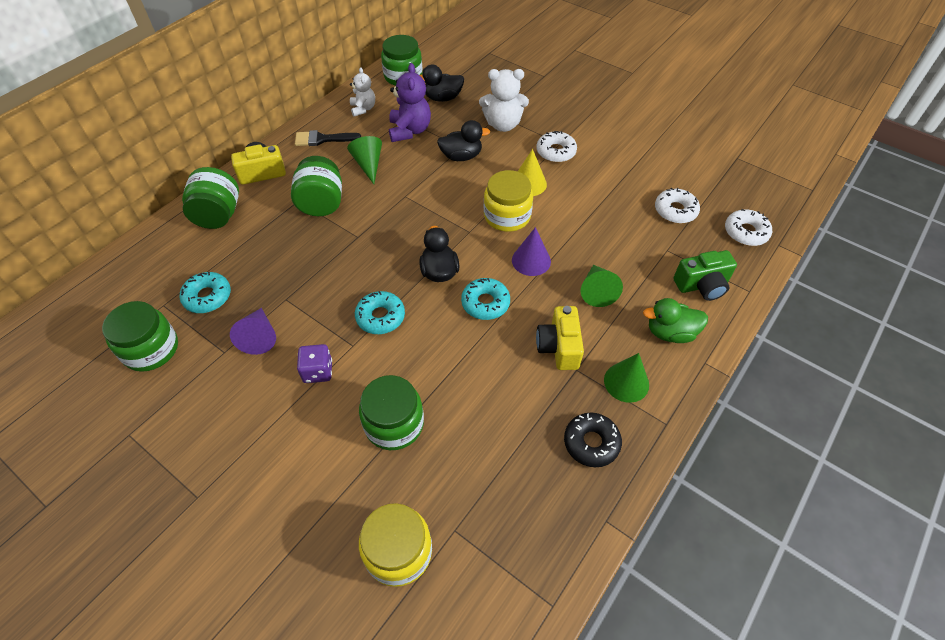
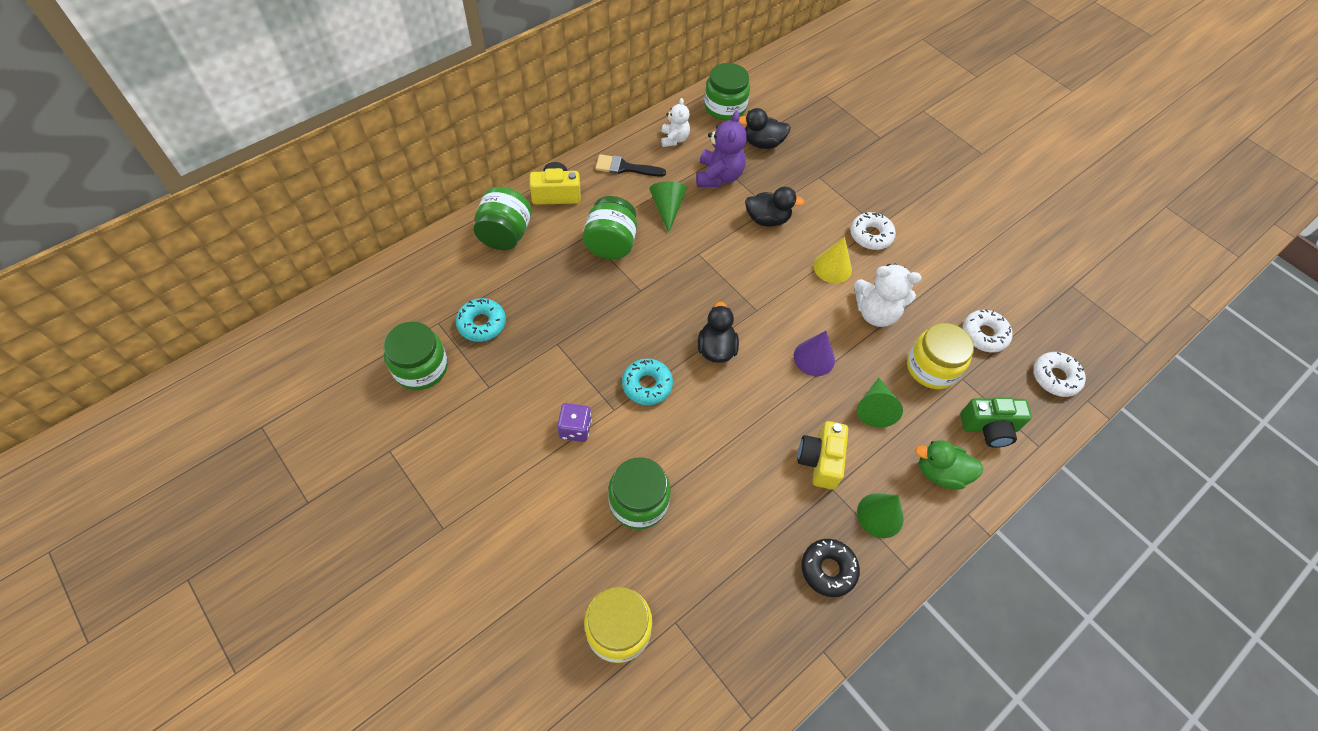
camera: 10 degrees right, 5 degrees up
(259, 337) = (525, 379): purple cone -> none
(485, 303) = (756, 395): turquoise donut -> none
(503, 124) = (821, 190): white teddy bear -> white teddy bear (876, 313)
(507, 216) = (800, 301): yellow jar -> yellow jar (931, 367)

